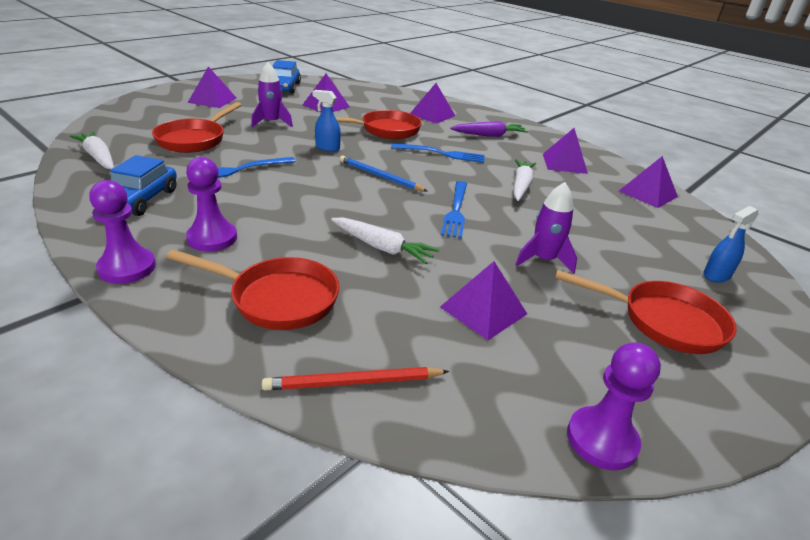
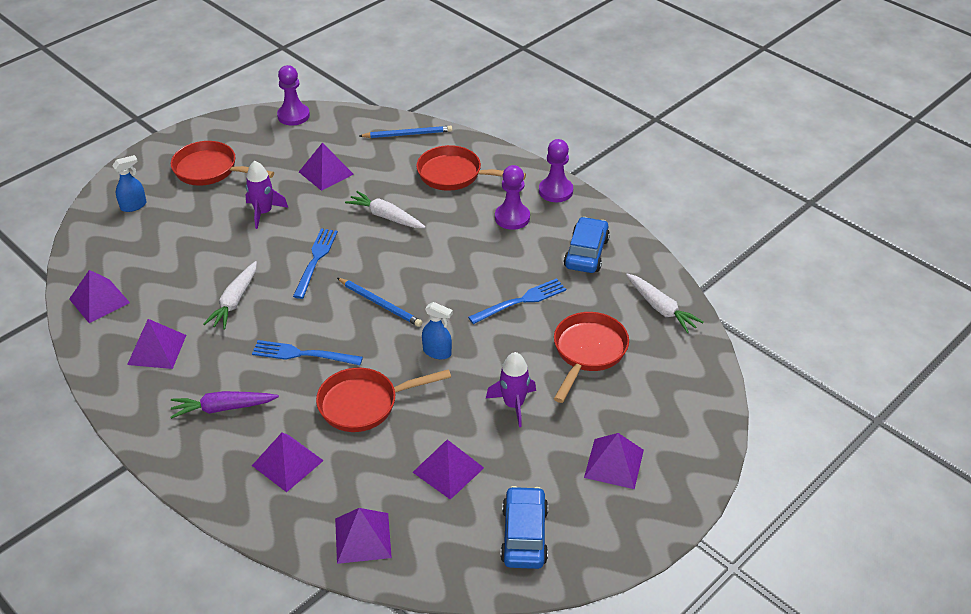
camera: 175 degrees left, 10 degrees up
(354, 382) = (407, 134): red pencil -> blue pencil
(378, 93) = (363, 538): none -> purple pyramid

